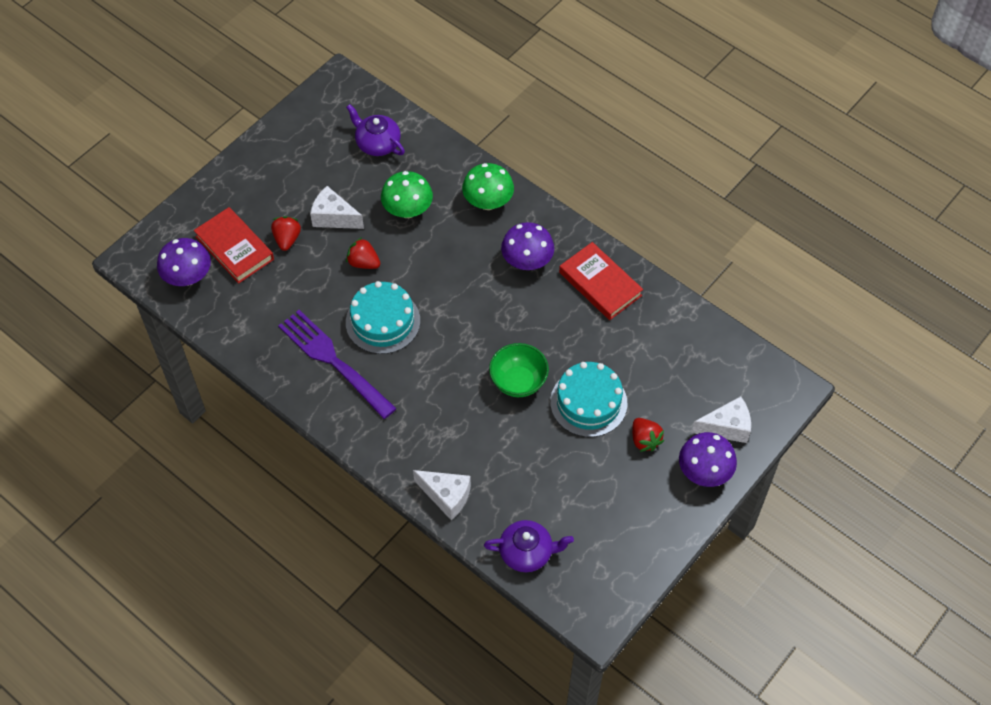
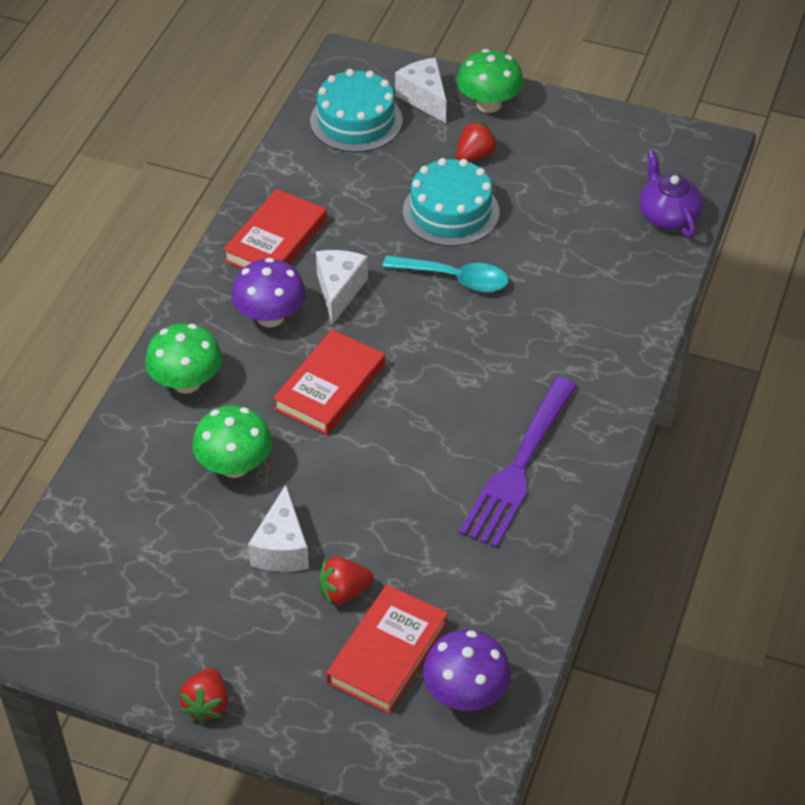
camera: 110 degrees left, 10 degrees down
(363, 263) = (346, 487): red strawberry -> red strawberry (207, 705)
(377, 143) = (122, 541): purple teapot -> none
(383, 321) = (432, 435): turquoise cake -> turquoise cake (356, 121)
(446, 496) = (642, 300): white cheese -> white cheese (339, 291)
(449, 277) = (330, 387): none -> red book
(518, 382) = (455, 278): green bowl -> turquoise spoon
(704, 472) = (489, 104): purple mushroom -> green mushroom

